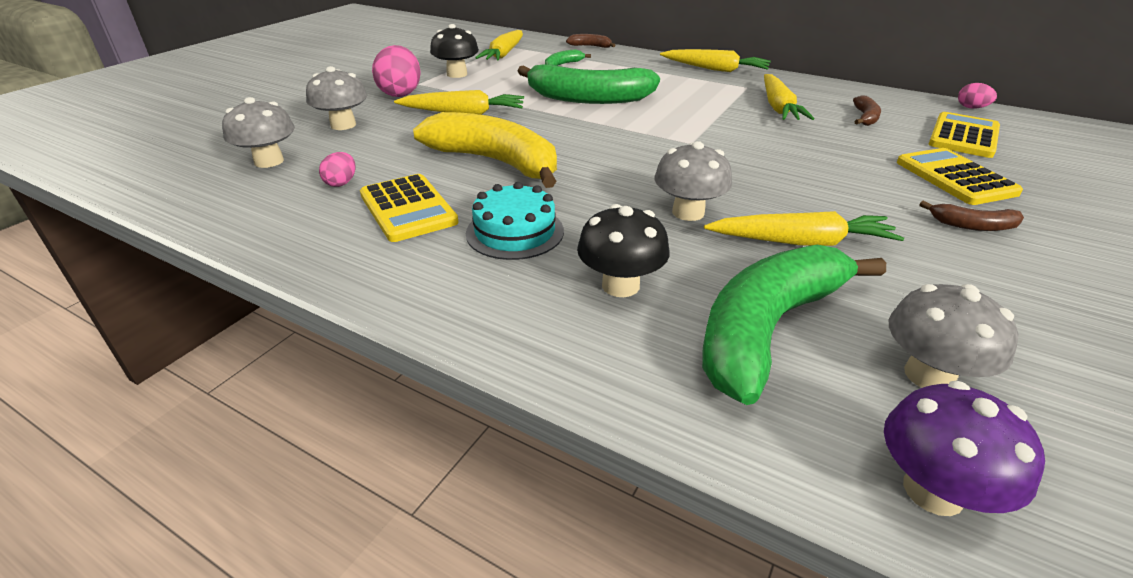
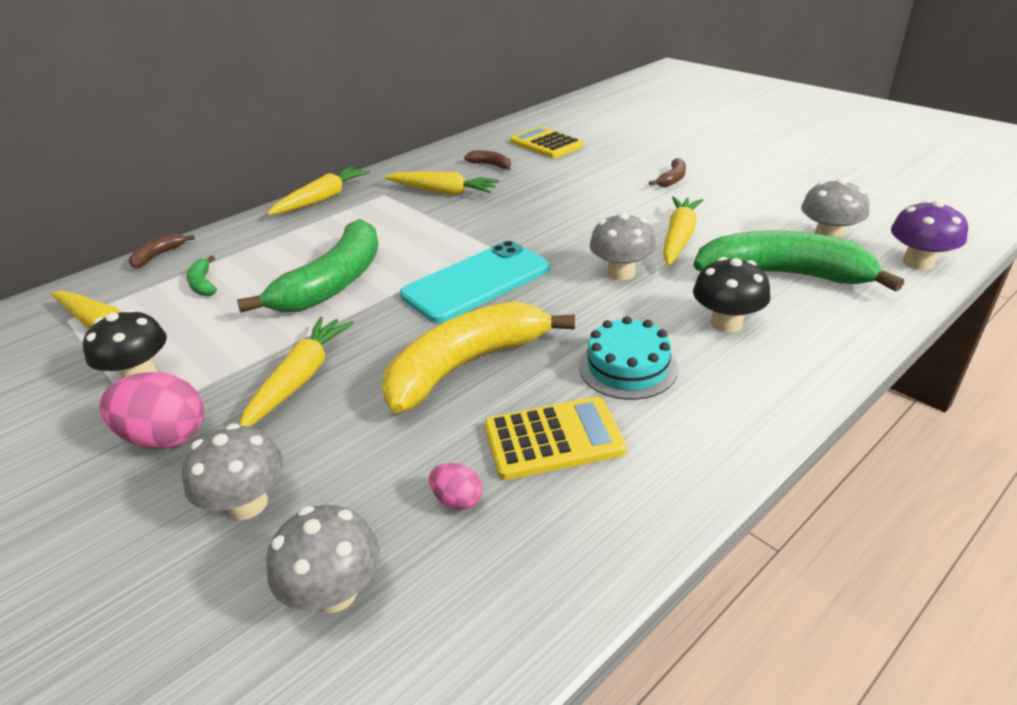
camera: 70 degrees left, 0 degrees up
(622, 147) = (476, 282): none -> turquoise phone
(767, 328) = (783, 275): green banana -> green banana turned 135 degrees clockwise
(955, 177) = (607, 165): yellow calculator -> none
(971, 108) = (501, 128): pink egg -> none

